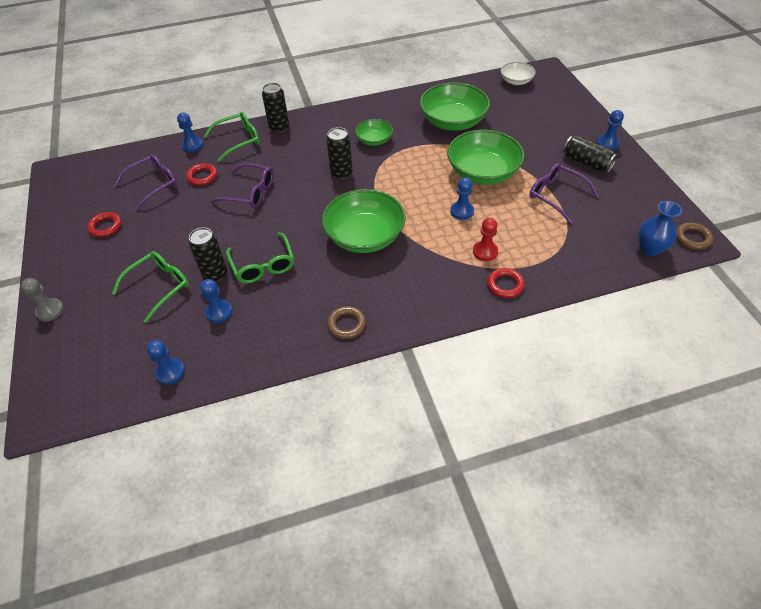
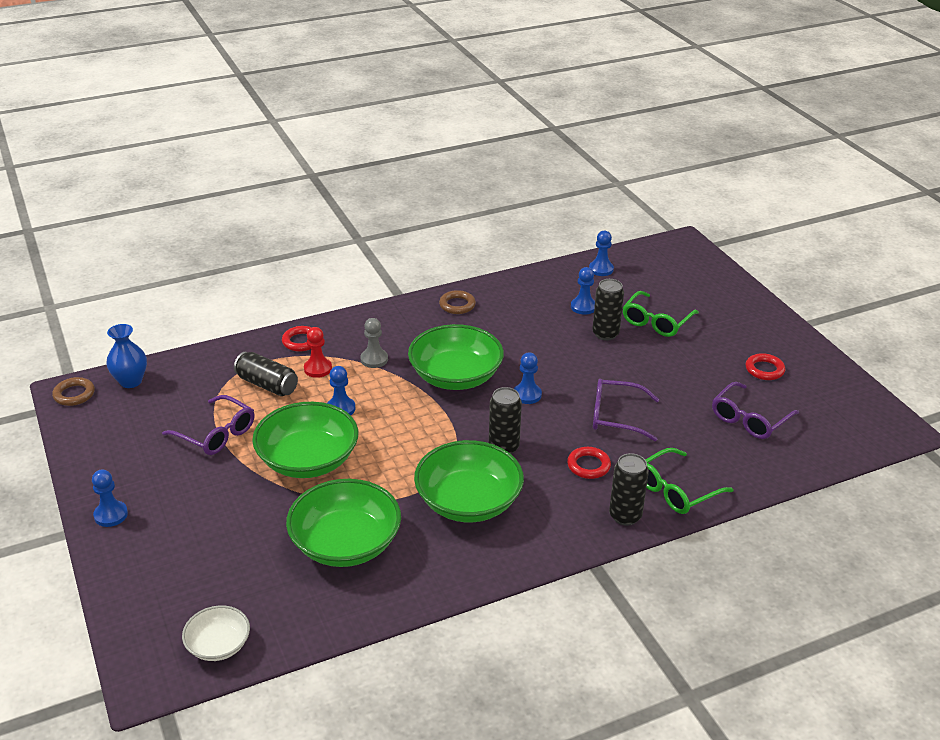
camera: 170 degrees right, 15 degrees down
(50, 310) = (747, 299): grey pawn -> grey pawn (374, 359)
(192, 145) = (740, 478): blue pawn -> blue pawn (527, 395)
(202, 176) = (692, 433): red ring -> red ring (588, 465)
(263, 265) = (559, 344): green glasses -> none
(374, 140) = (468, 502): green bowl -> green bowl, size x1.86
(586, 162) = (156, 482): black can -> black can (267, 385)

